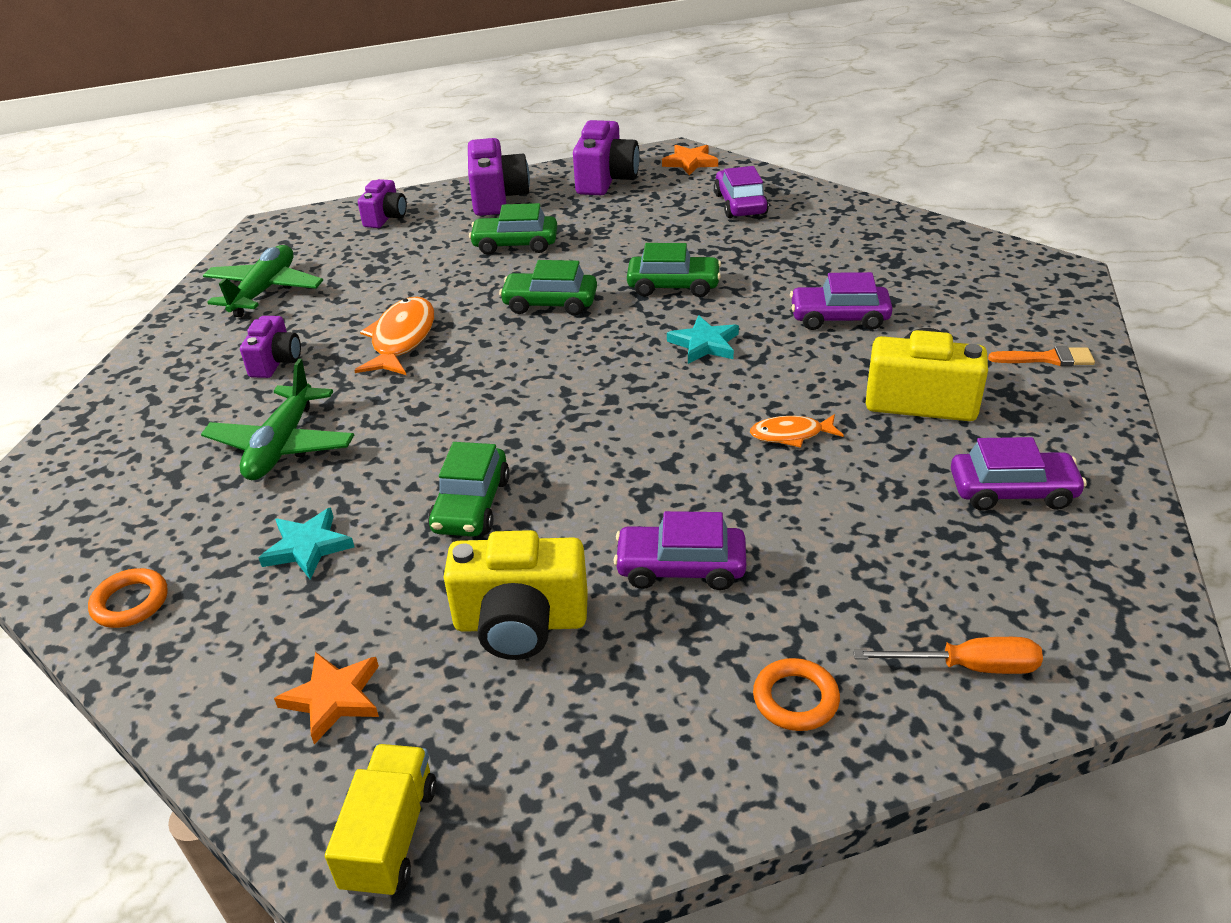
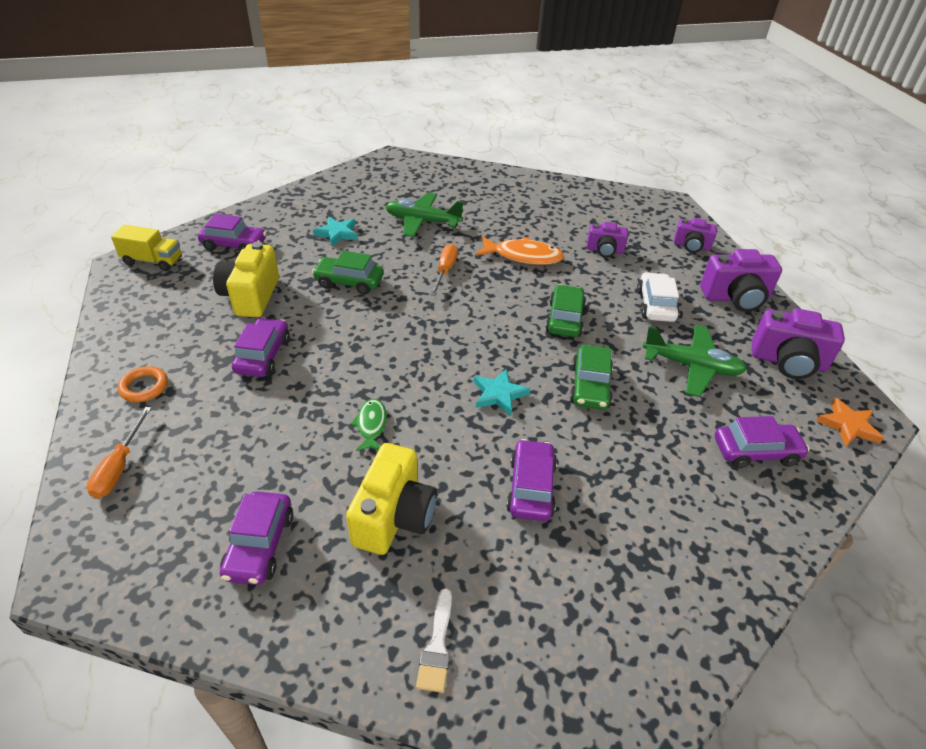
camera: 90 degrees right, 5 degrees up
(130, 602) = (320, 193): orange ring -> none
(264, 290) = (586, 206): green plane -> green plane (692, 366)
(276, 362) = (504, 215): purple camera -> purple camera (605, 250)
(333, 698) = (234, 245): orange star -> purple car
(439, 407) = (445, 271): none -> orange screwdriver
(515, 244) = (655, 305): green car -> white car
(791, 434) = (371, 425): orange fish -> green fish
(1047, 358) = (437, 646): orange brush -> white brush

